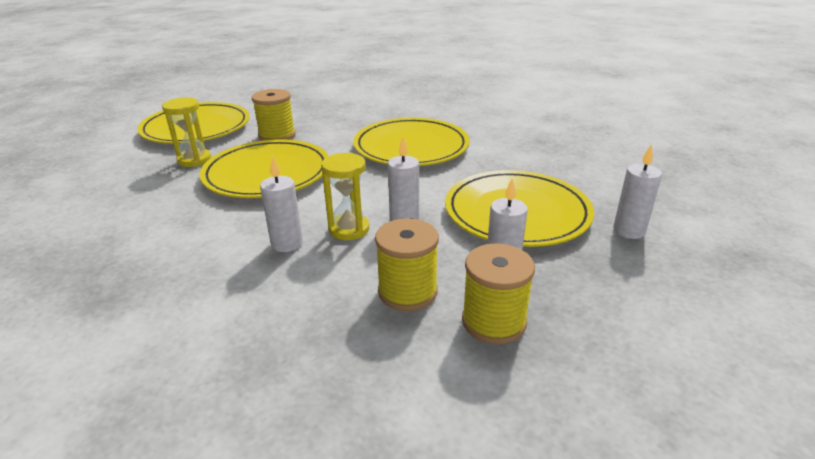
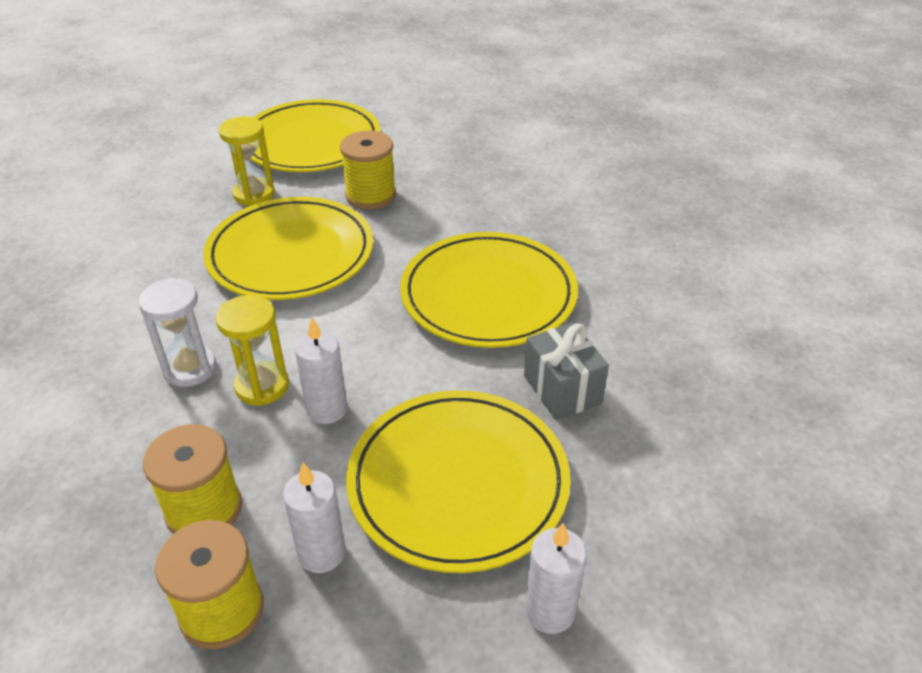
camera: 40 degrees right, 10 degrees up
(287, 243) = (190, 368): white candle -> white hourglass
(503, 163) = (562, 389): none -> grey gift

